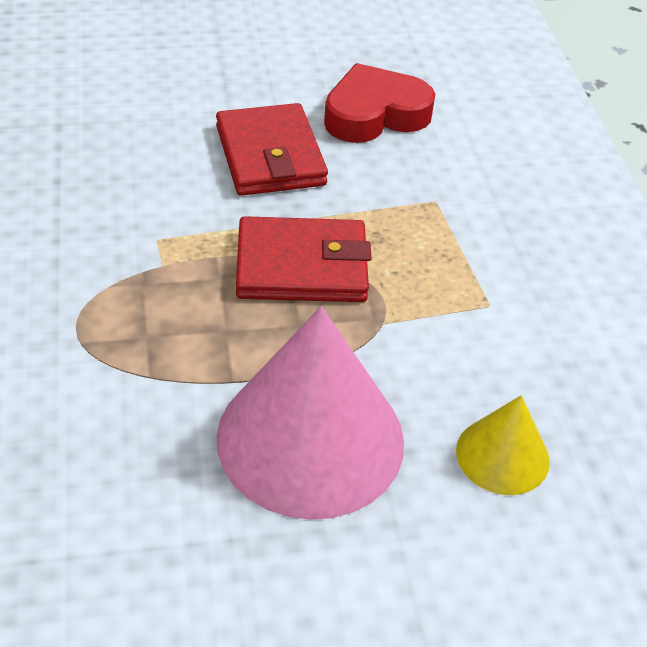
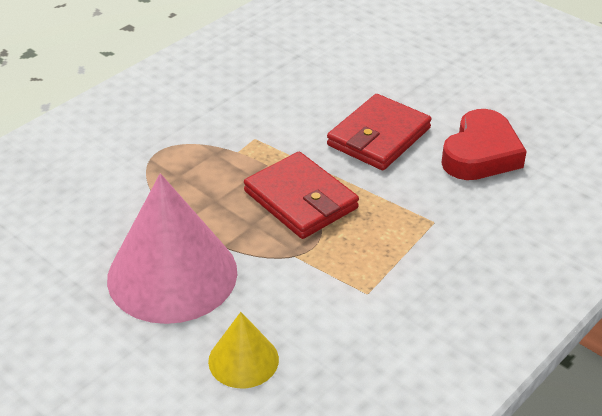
camera: 55 degrees right, 5 degrees down
(375, 114) = (481, 154): red heart -> red heart turned 90 degrees clockwise

